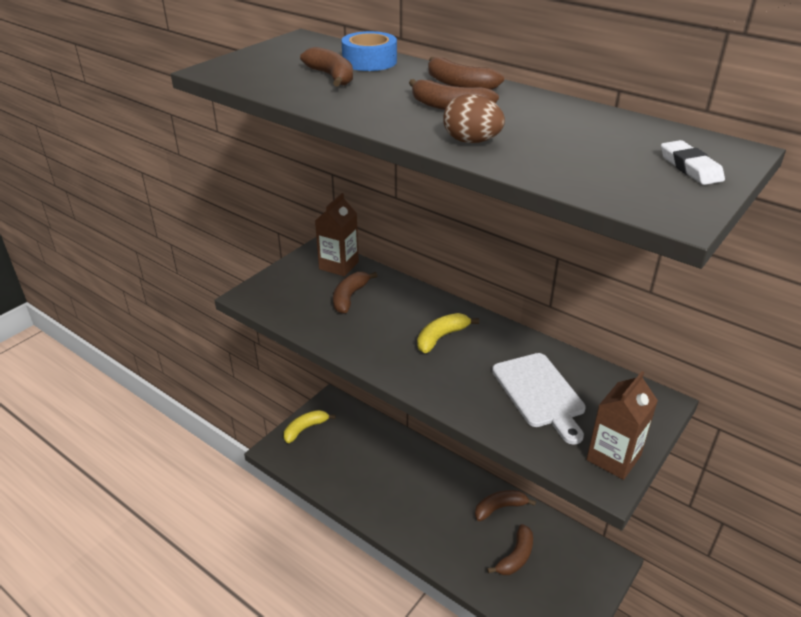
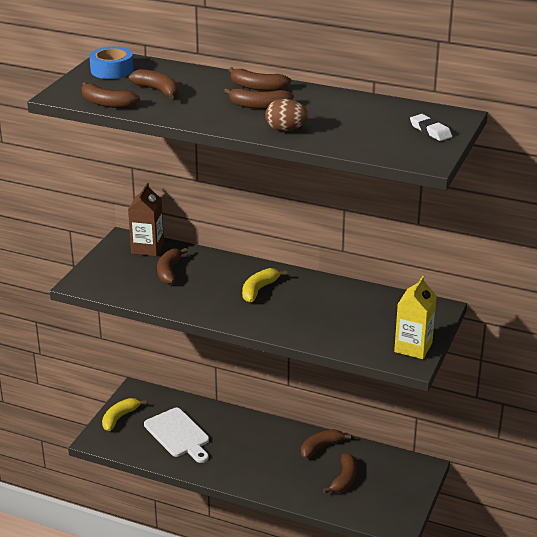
camera: 15 degrees left, 5 degrees down
(259, 84) = (107, 103): none -> brown banana
(369, 61) = (178, 74): blue tape -> blue tape (112, 70)
(540, 393) = (349, 316): white cutting board -> white cutting board (178, 435)
(613, 458) = (413, 347): brown carton -> yellow carton

